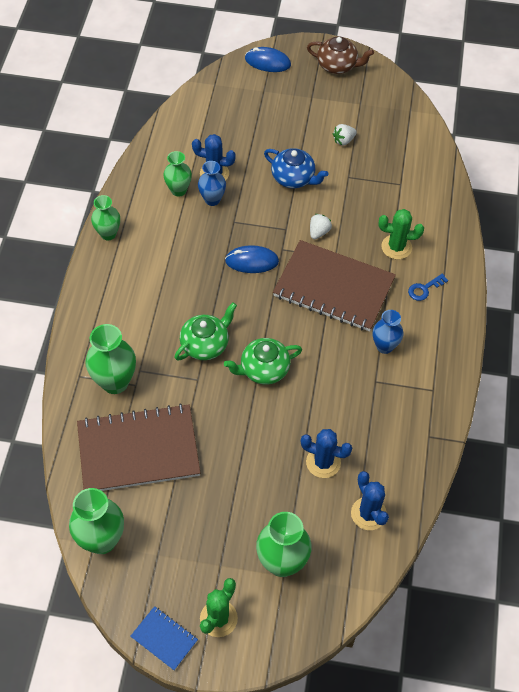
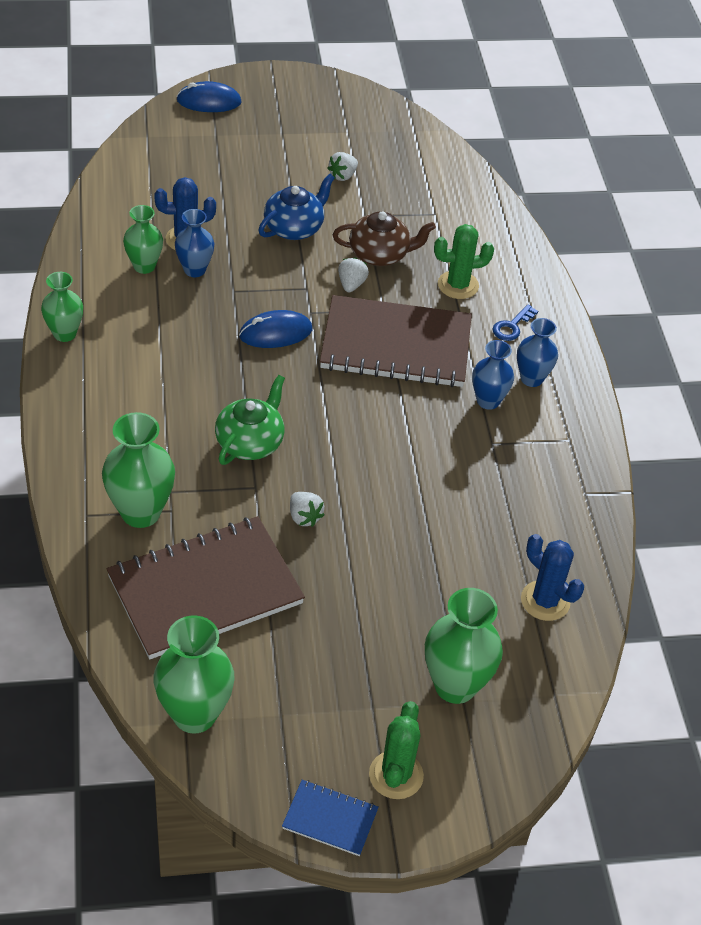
camera: 20 degrees left, 10 degrees down
(223, 410) = (304, 517): none -> white strawberry
(263, 369) = (340, 457): green teapot -> none
(294, 178) = (294, 228): blue teapot -> blue teapot turned 60 degrees counterclockwise
(323, 462) = (462, 552): blue cactus -> none
(337, 65) = (302, 93): brown teapot -> brown teapot (380, 254)
(423, 335) = (531, 378): none -> blue vase

